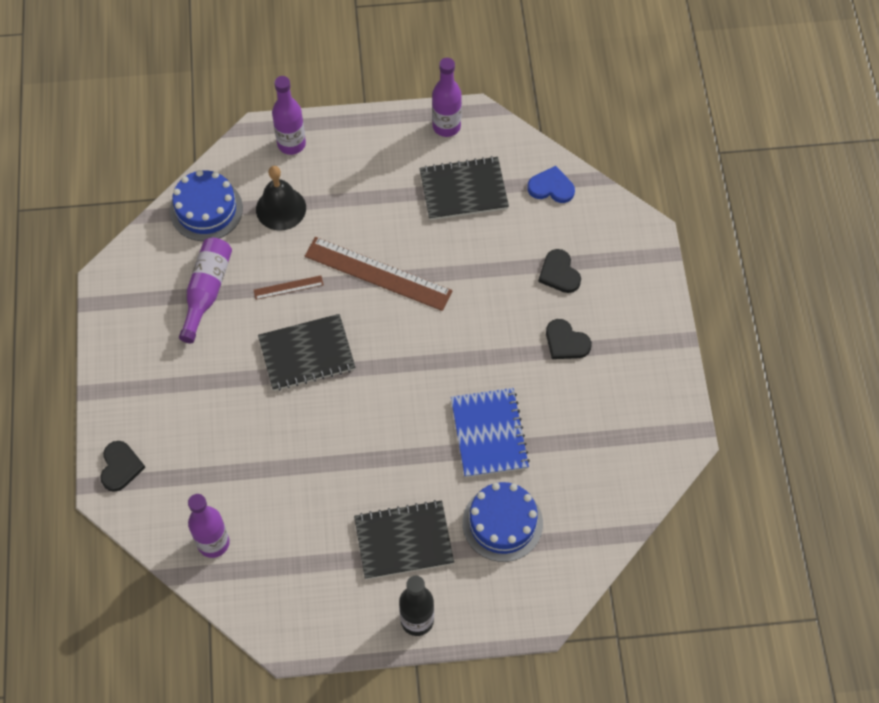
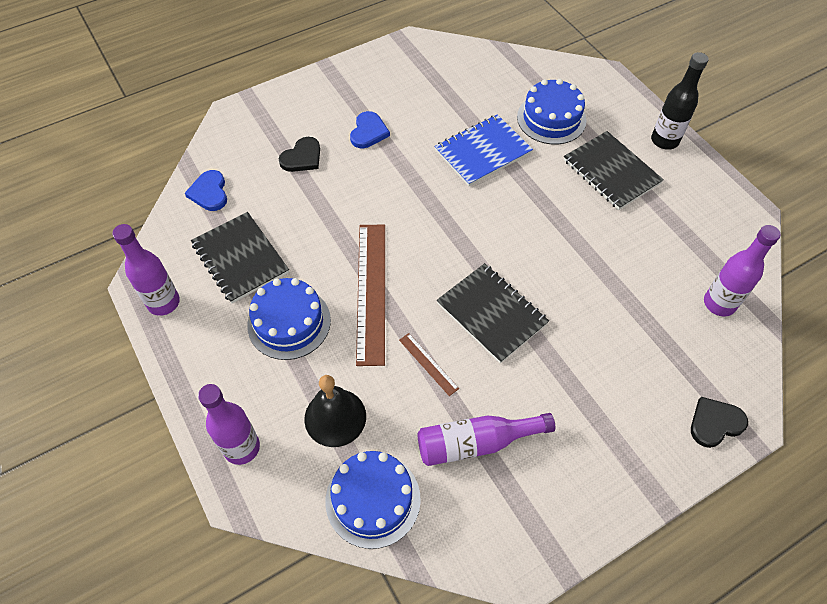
camera: 115 degrees left, 5 degrees down
(380, 205) = (289, 322): none -> blue cake
(566, 342) = (368, 132): black heart -> blue heart

